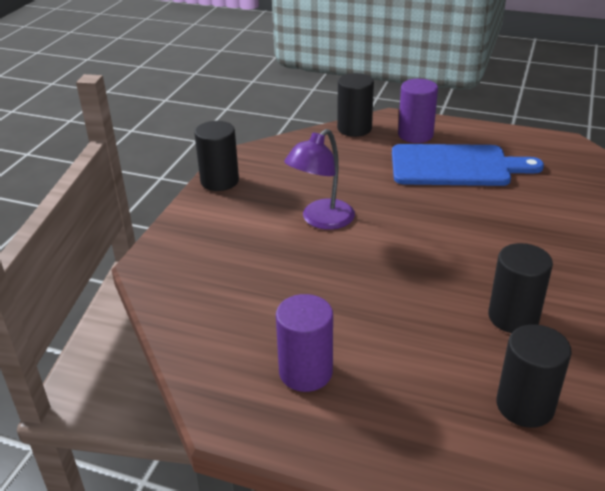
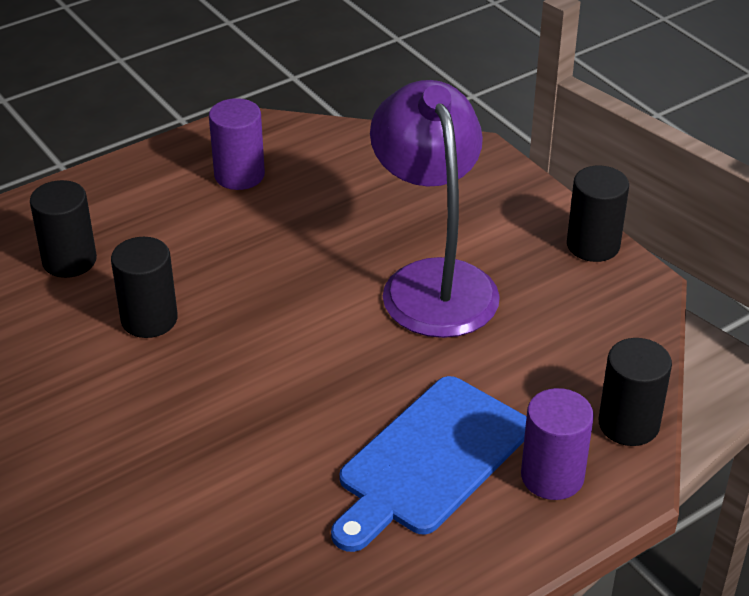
camera: 125 degrees right, 5 degrees up
(321, 220) = (433, 281): purple lamp -> purple lamp, size x1.66

